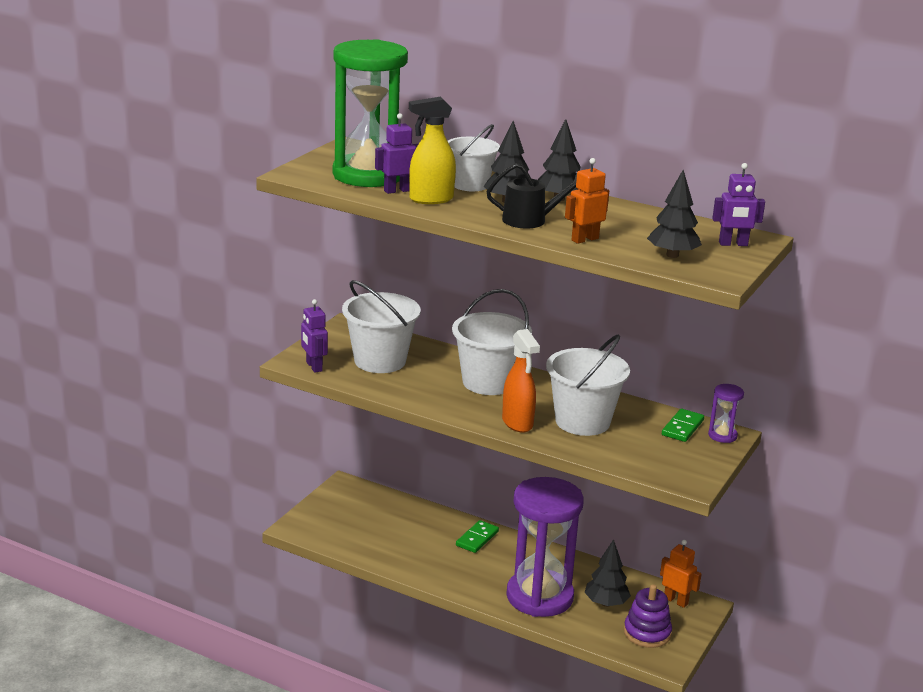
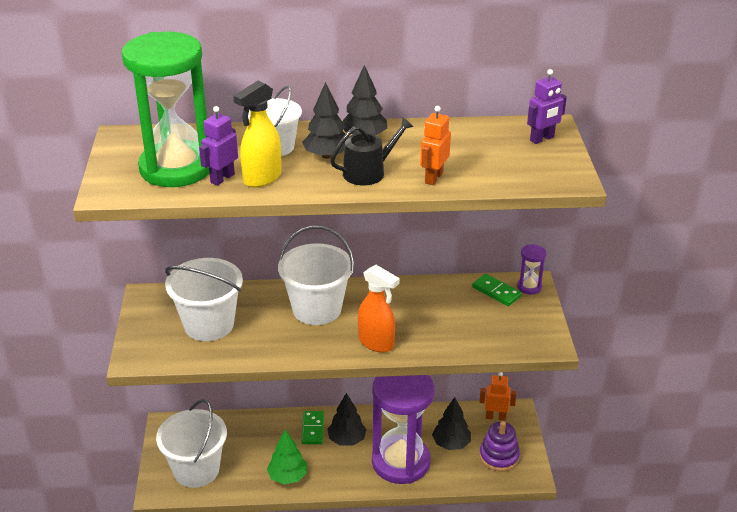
camera: 30 degrees left, 10 degrees up
(314, 367) = (157, 356): purple robot -> none
(419, 564) = (287, 477): none -> green tree
(582, 421) = (422, 318): white bucket -> white bucket (196, 470)
(672, 255) = (515, 169): black tree -> black tree (347, 440)
(682, 428) = (496, 292): green domino -> green domino turned 45 degrees counterclockwise

